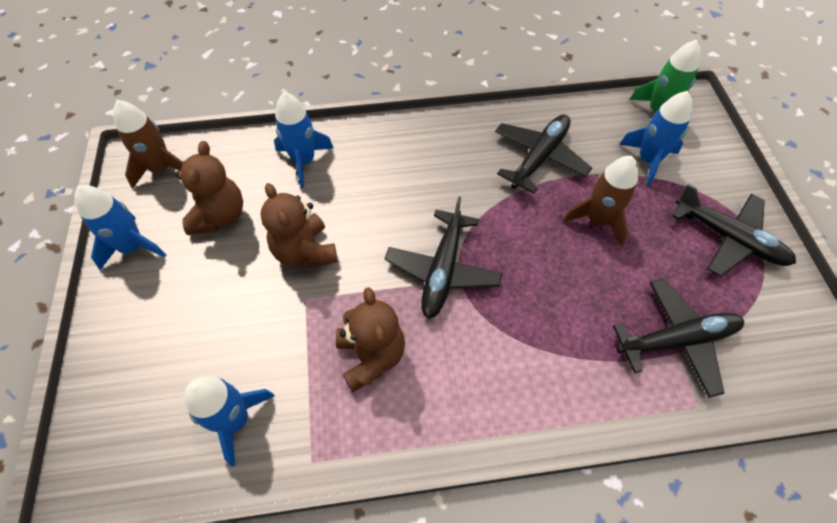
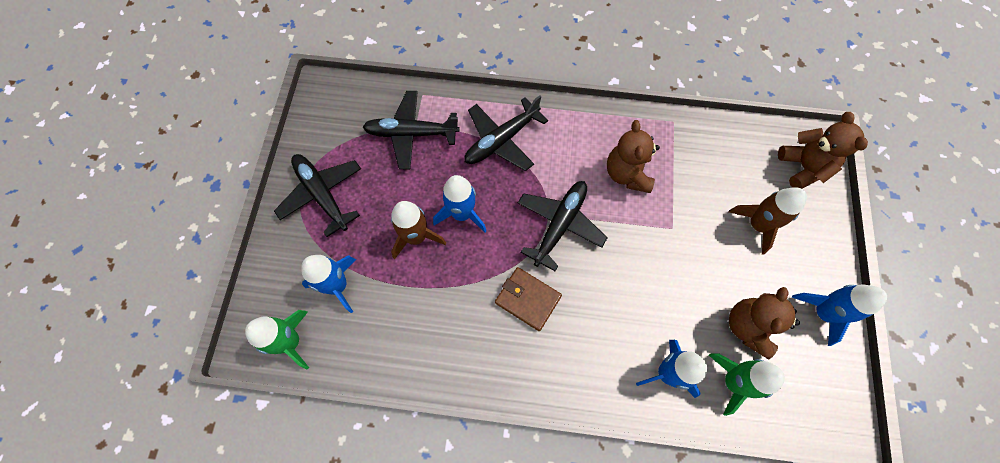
camera: 165 degrees left, 10 degrees up
(161, 169) = (813, 402): brown rocket -> brown rocket (757, 225)
(235, 420) = (723, 155): blue rocket -> blue rocket (462, 214)
(239, 168) = (733, 382): none -> green rocket
(305, 251) = (671, 270): brown teddy bear -> brown teddy bear (803, 167)
(455, 190) = (527, 299): none -> brown wallet
(539, 157) = (436, 316): black plane -> black plane (501, 140)

